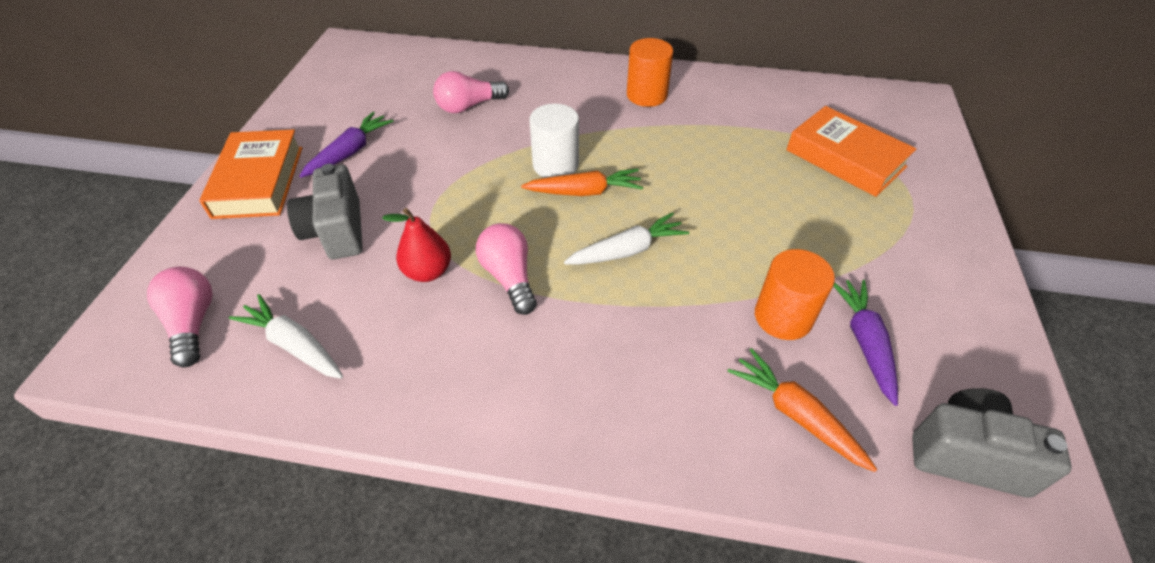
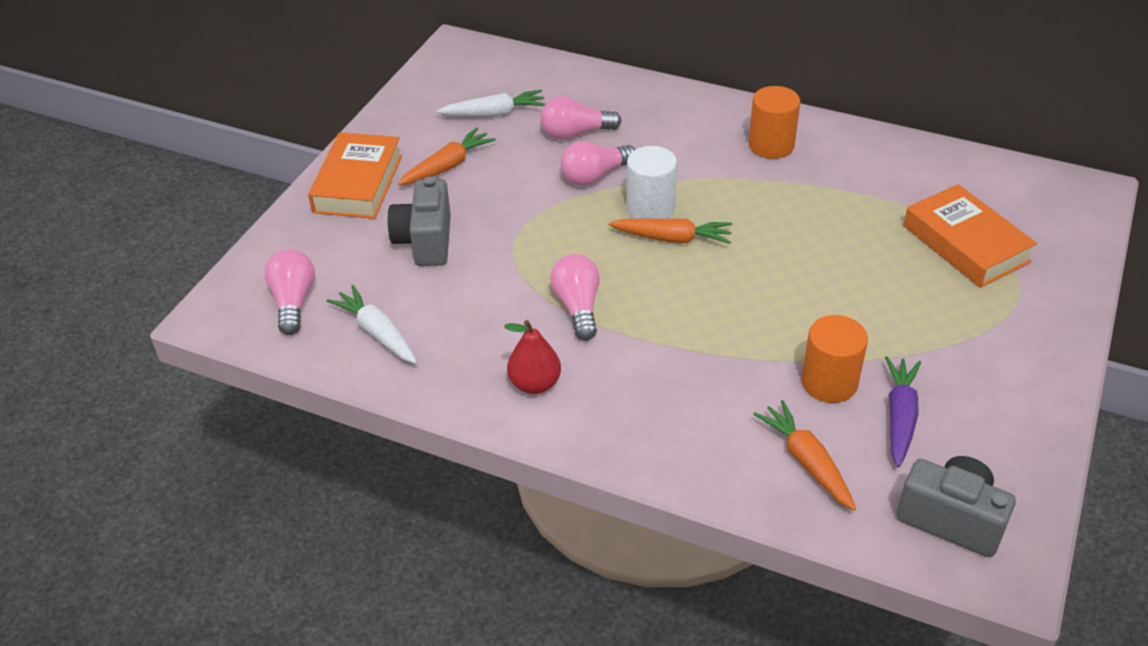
camera: 15 degrees right, 5 degrees down
(350, 152) = (447, 166): purple carrot -> orange carrot
(428, 272) = (503, 290): red pear -> red pear (535, 384)
(496, 142) = (595, 176): none -> pink light bulb
(627, 250) = (698, 300): white carrot -> white carrot (494, 113)

